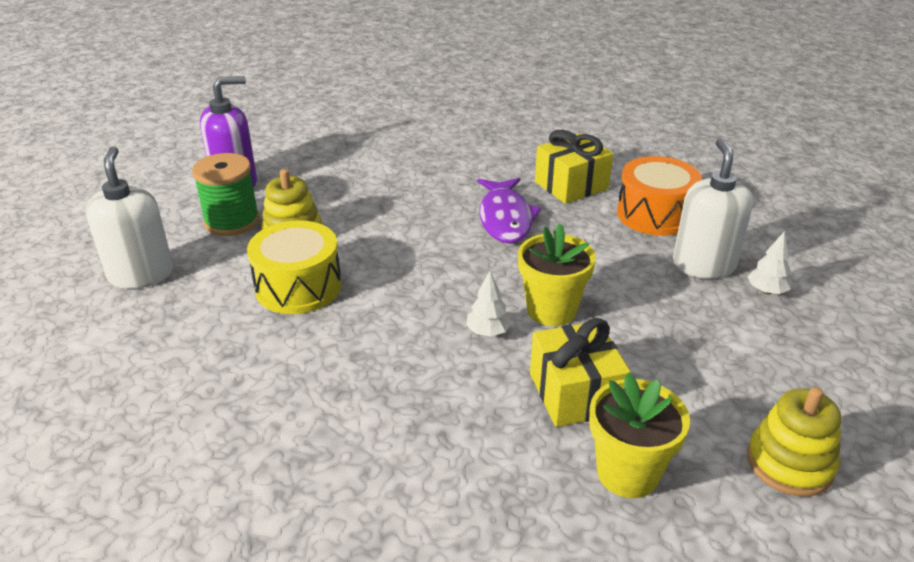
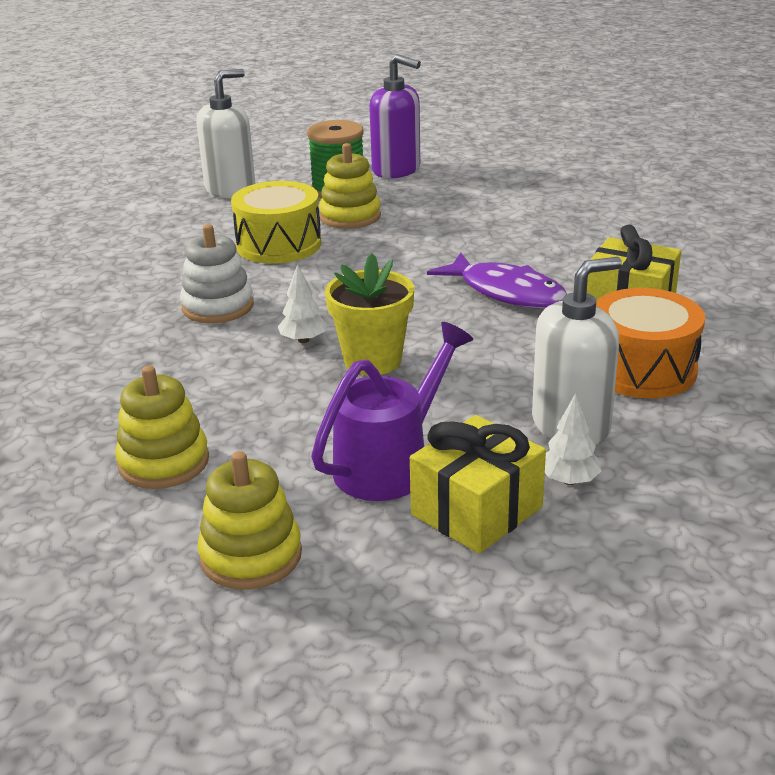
camera: 60 degrees right, 5 degrees down
(379, 358) = (218, 307): none -> white stacking toy
(505, 218) = (506, 292): purple fish -> purple fish turned 105 degrees counterclockwise
(575, 393) = (254, 407): yellow gift -> yellow gift (476, 511)
(627, 473) = (164, 462): yellow flower pot -> yellow stacking toy
(704, 354) = (391, 464): none -> purple watering can

